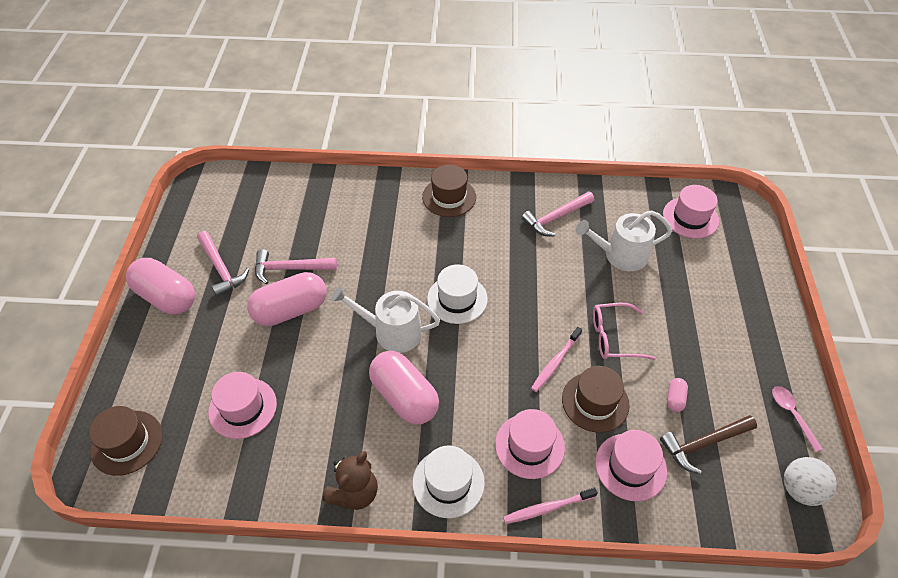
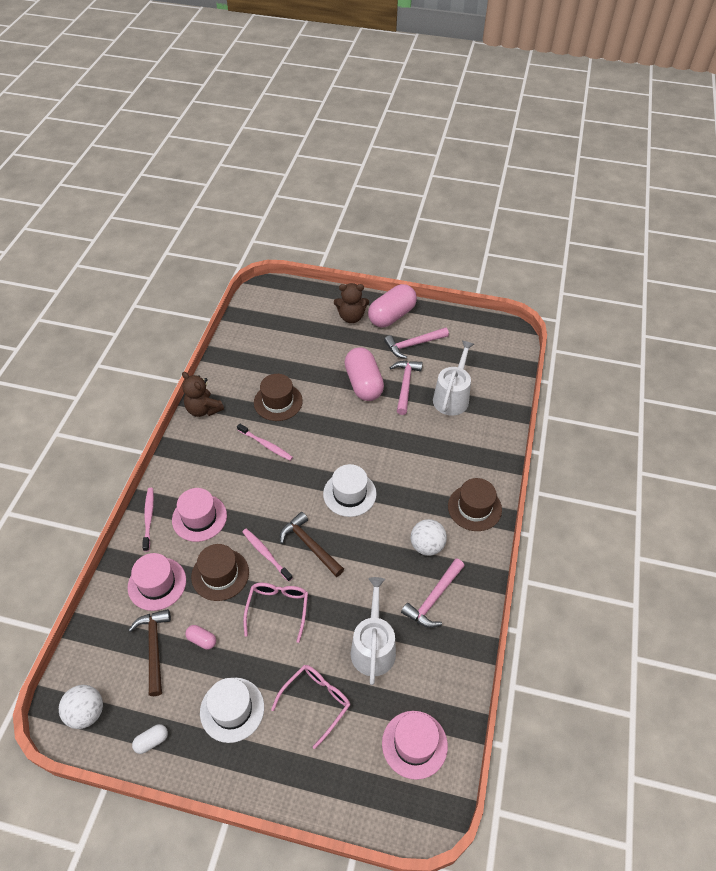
camera: 100 degrees right, 0 degrees up
(127, 442) = (279, 302): brown hat -> brown hat (278, 402)
(166, 342) = (351, 317): none -> brown teddy bear
(242, 408) = (286, 355): pink hat -> none
(392, 332) = (327, 444): white watering can -> white watering can (452, 397)
(404, 397) = (266, 445): pink capsule -> pink toothbrush
(448, 482) = (190, 462): white hat -> white hat (232, 709)
(502, 228) = (427, 546): none -> white ball
(532, 323) = (310, 545): none -> brown hammer
(556, 218) = (434, 598): pink hammer -> pink hammer turned 120 degrees counterclockwise
(689, 288) = (316, 702): none -> pink glasses
(792, 415) = (152, 741): pink spoon -> white capsule

